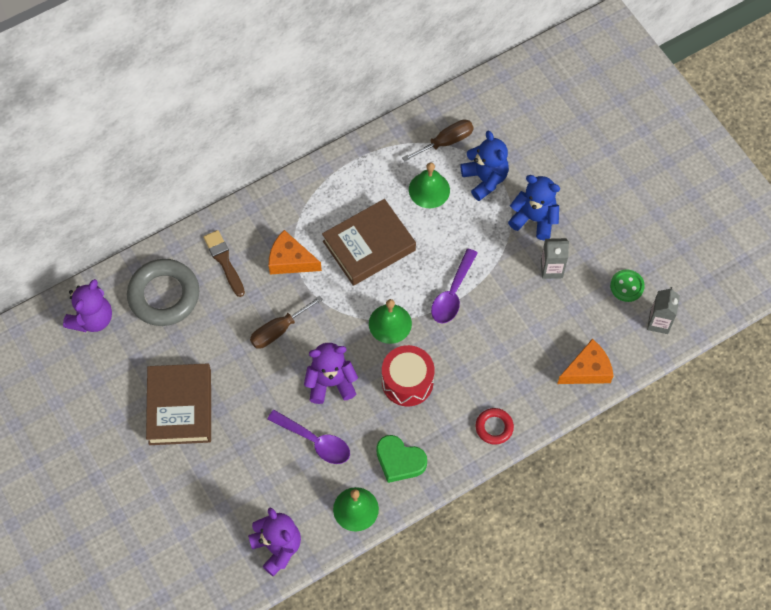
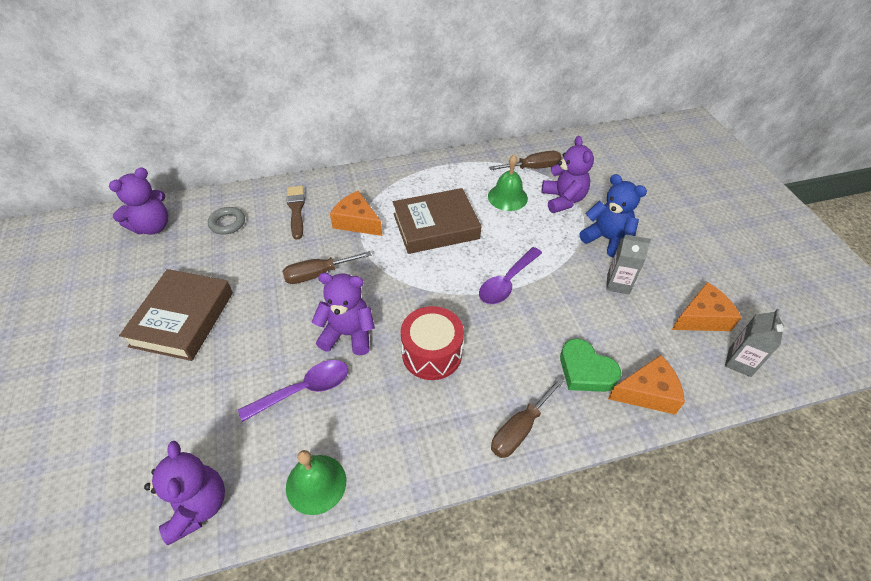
camera: 15 degrees right, 15 degrees down
(164, 295) = (227, 223): grey ring -> grey ring, size x0.51
(315, 441) = (304, 390): purple spoon -> purple spoon turned 75 degrees counterclockwise
(390, 323) = (432, 294): green bell -> none
(399, 461) = (392, 438): green heart -> green heart (585, 371)
(485, 179) = (563, 200): blue teddy bear -> purple teddy bear
(494, 427) = (519, 429): red ring -> brown screwdriver
(627, 286) = (702, 318): green button -> orange cheese

